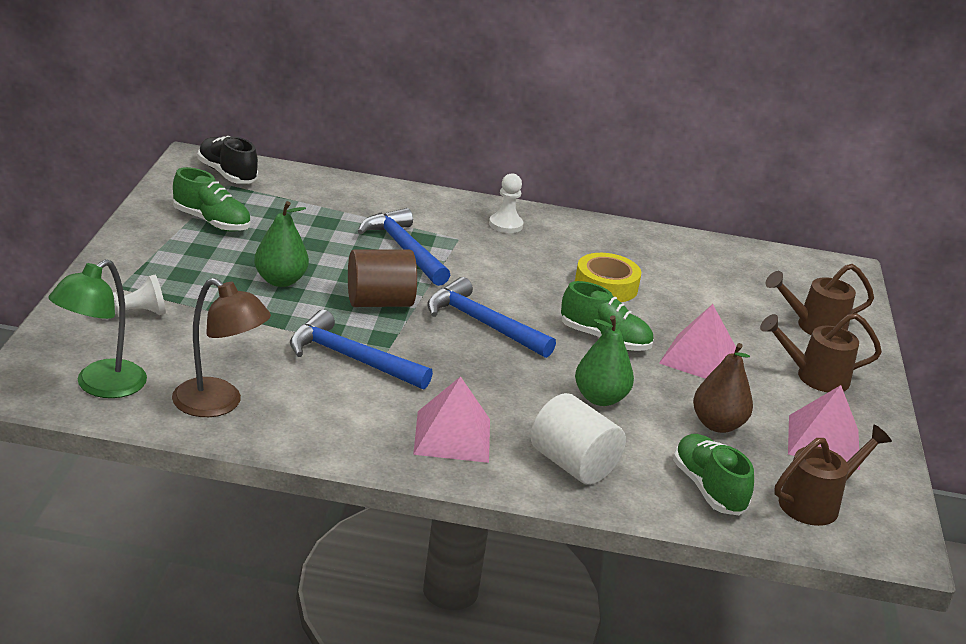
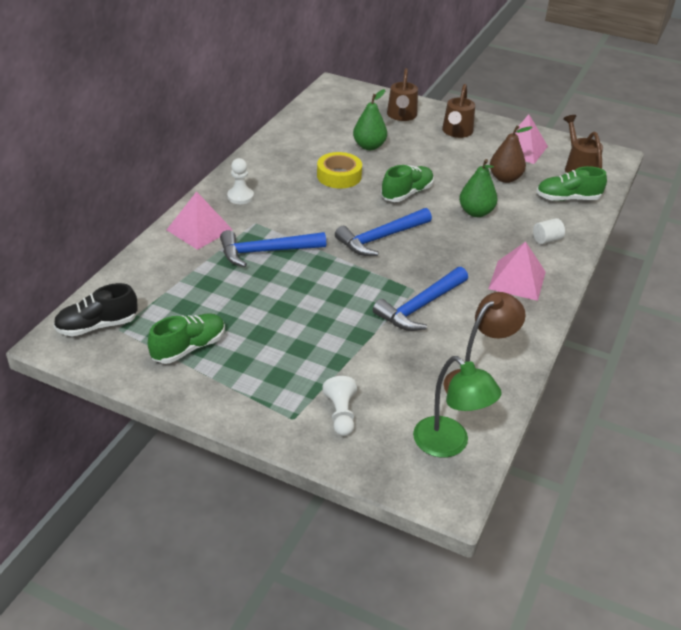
camera: 70 degrees left, 10 degrees up
(280, 281) = (301, 323): green pear -> green pear (369, 146)
(379, 302) = (343, 279): brown cylinder -> none
(573, 464) = (546, 240): white cylinder -> white cylinder, size x0.54
(699, 358) = (433, 164): pink pyramid -> pink pyramid (199, 229)

